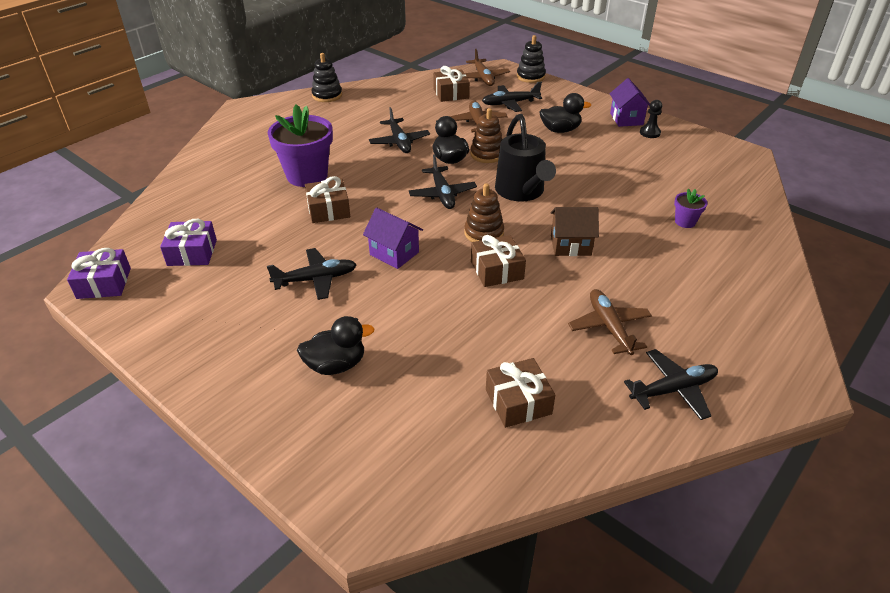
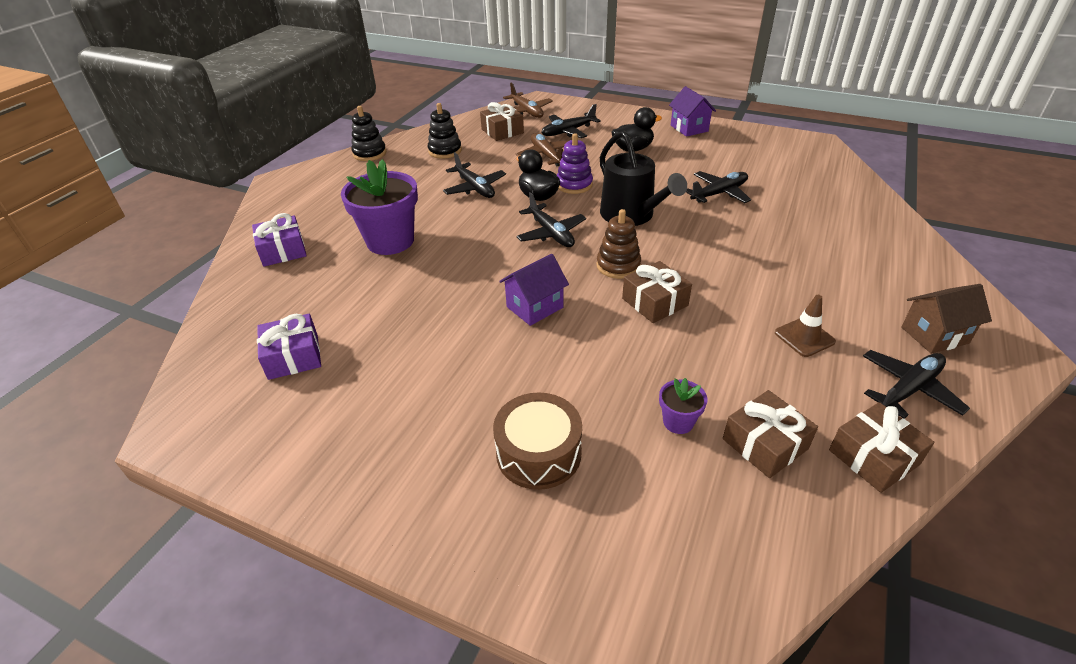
camera: 15 degrees left, 0 degrees up
(104, 283) = (193, 420): purple gift -> purple gift (283, 250)
(316, 279) = (461, 356): black plane -> black plane (719, 193)
(328, 210) = (434, 274): brown gift -> brown gift (873, 457)
(336, 365) = (538, 453): black duck -> brown drum
(394, 253) = (534, 307): purple house -> purple house turned 60 degrees counterclockwise
(487, 154) = (574, 185): brown stacking toy -> purple stacking toy
(530, 76) = (573, 103): black stacking toy -> black stacking toy (445, 151)
(570, 245) = (713, 260): brown house -> brown house (934, 335)
(609, 327) = (804, 337): brown plane -> brown traffic cone
(650, 133) = (719, 137): black pawn -> none
(685, 222) = (806, 215): purple flower pot -> purple flower pot (678, 422)

